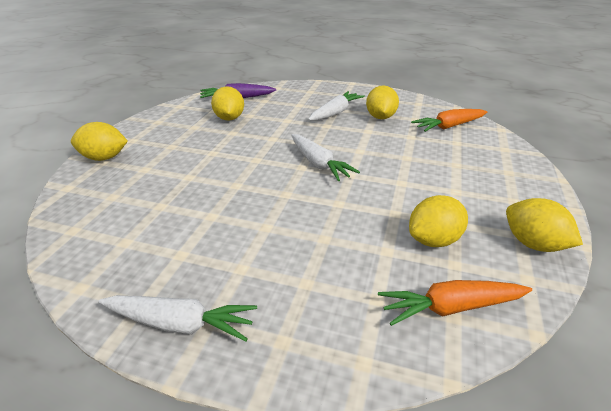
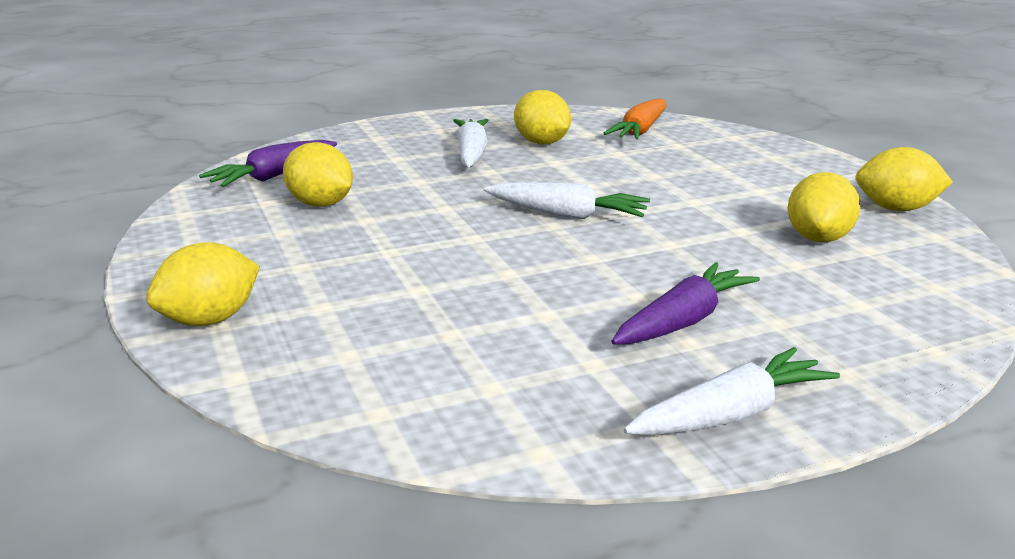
camera: 40 degrees left, 10 degrees down
(260, 254) = (683, 321): none -> purple carrot
(450, 308) = (923, 282): orange carrot -> none

